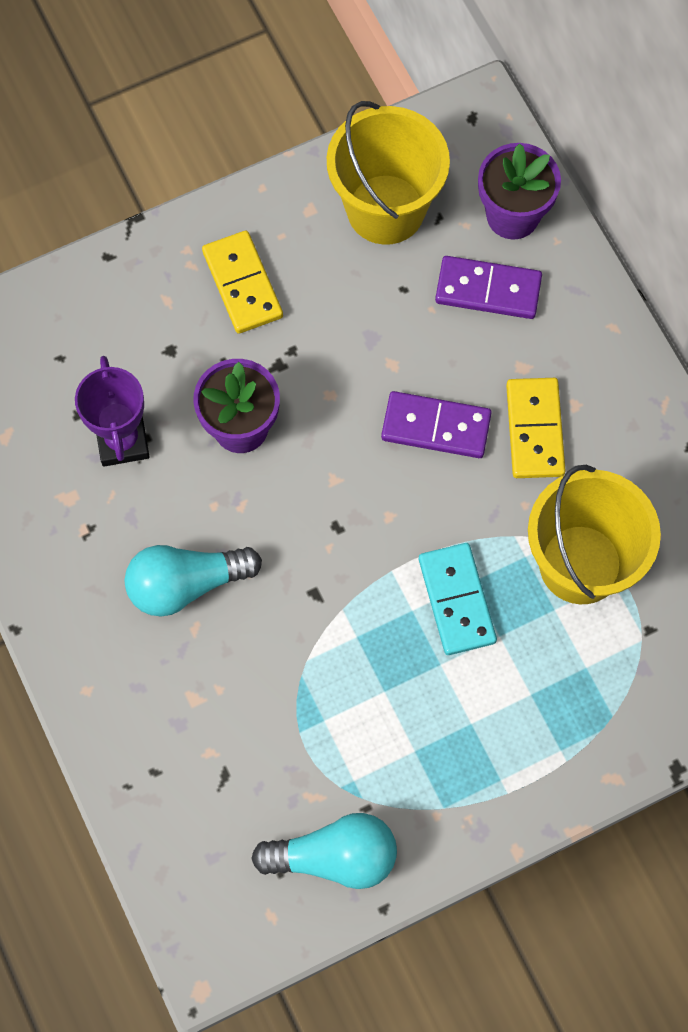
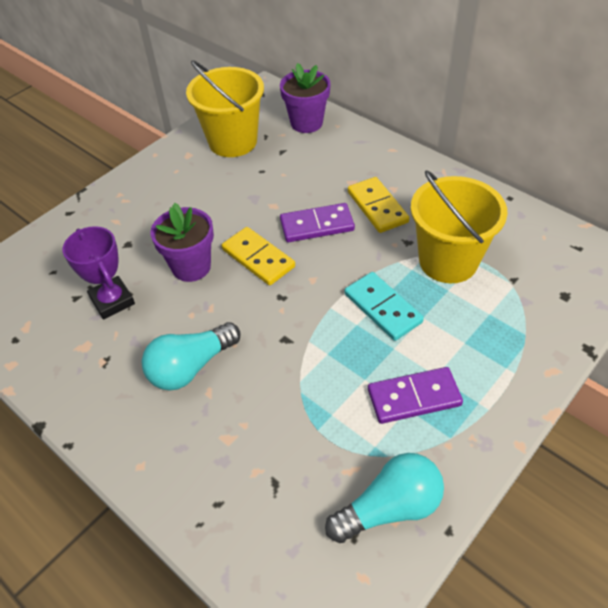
camera: 20 degrees left, 20 degrees down
(242, 284) = (161, 199): yellow domino -> yellow domino (258, 258)
(488, 290) = (311, 156): purple domino -> purple domino (414, 397)

